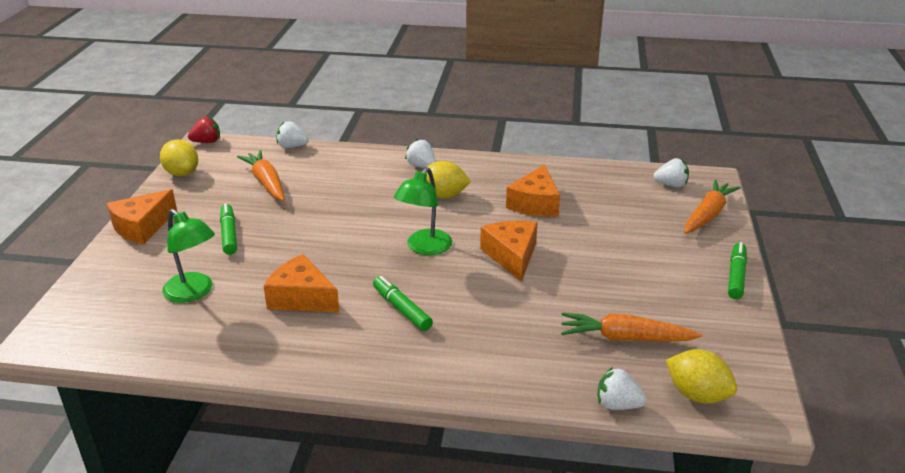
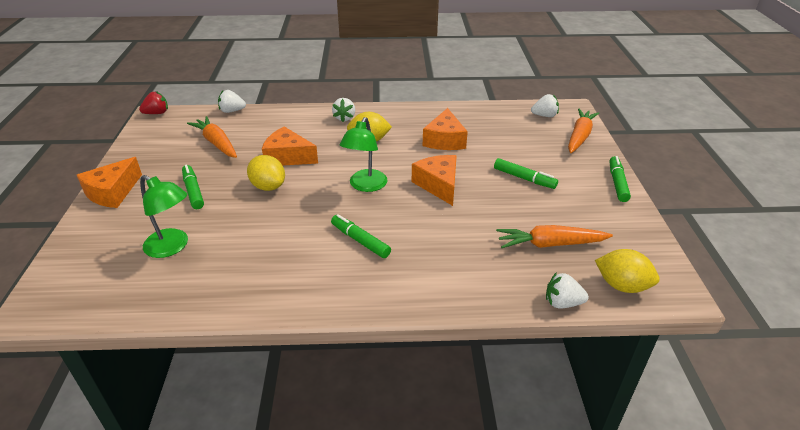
camera: 10 degrees left, 5 degrees up
(182, 173) = (140, 142): yellow lemon -> yellow lemon (268, 187)
(301, 297) = (271, 240): orange cheese -> orange cheese (288, 157)
(421, 166) = (344, 118): white strawberry -> white strawberry turned 120 degrees counterclockwise
(619, 258) = (524, 178): none -> green marker

